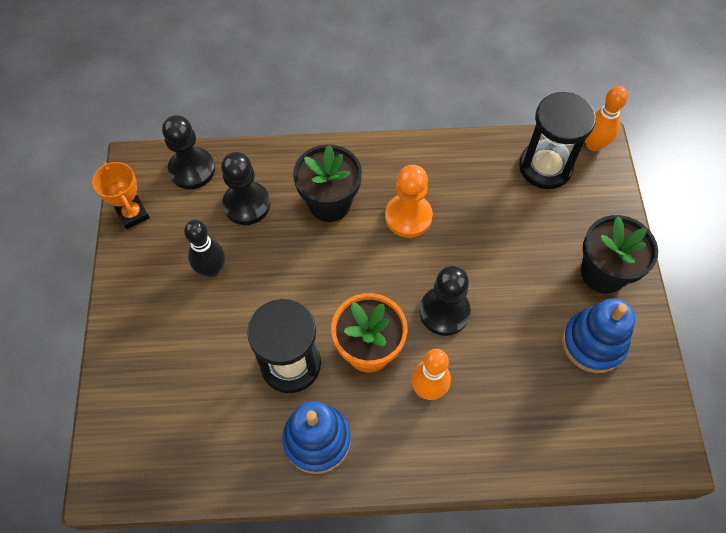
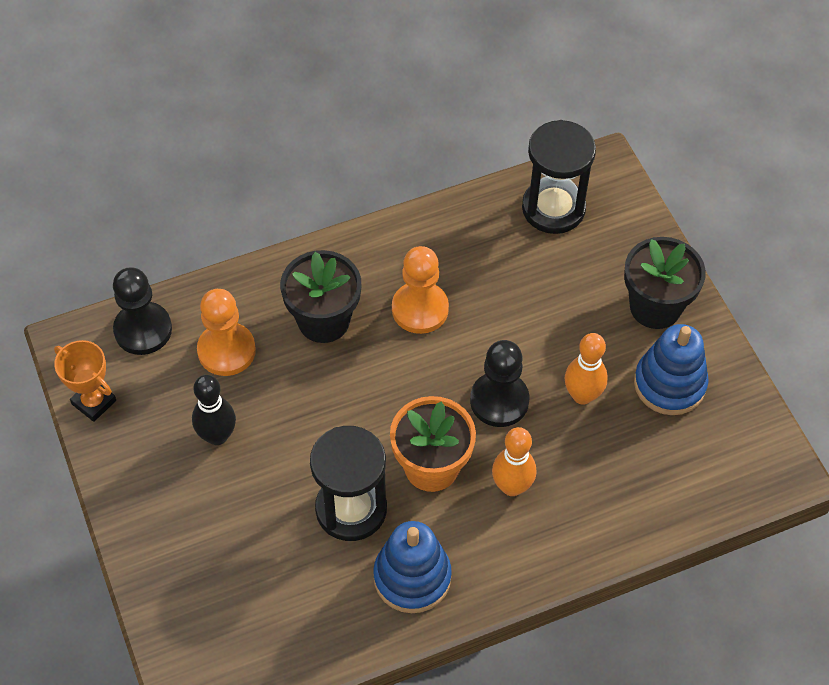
camera: 20 degrees left, 5 degrees down
(246, 204) = (226, 350): black pawn -> orange pawn
(594, 144) = (598, 167): orange bowling pin -> orange bowling pin (582, 395)

